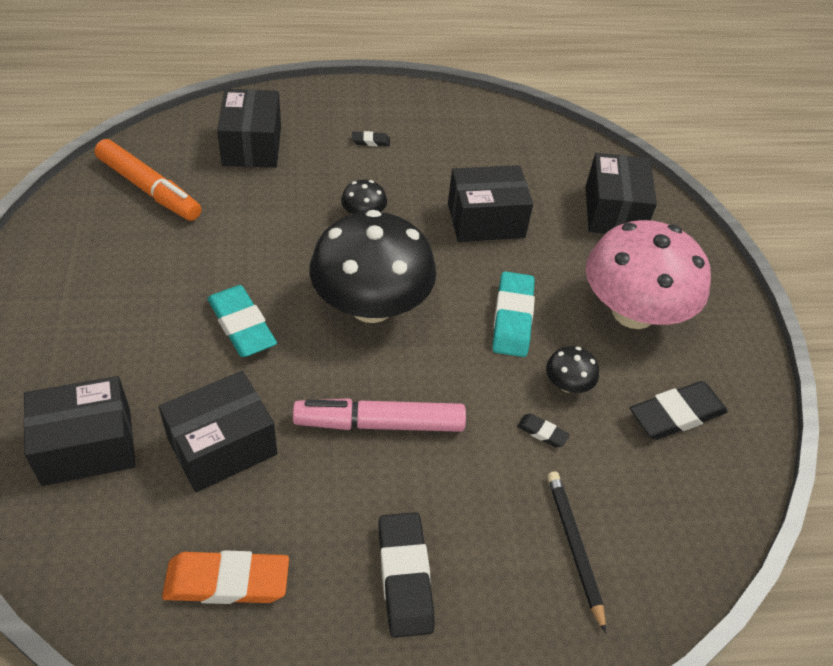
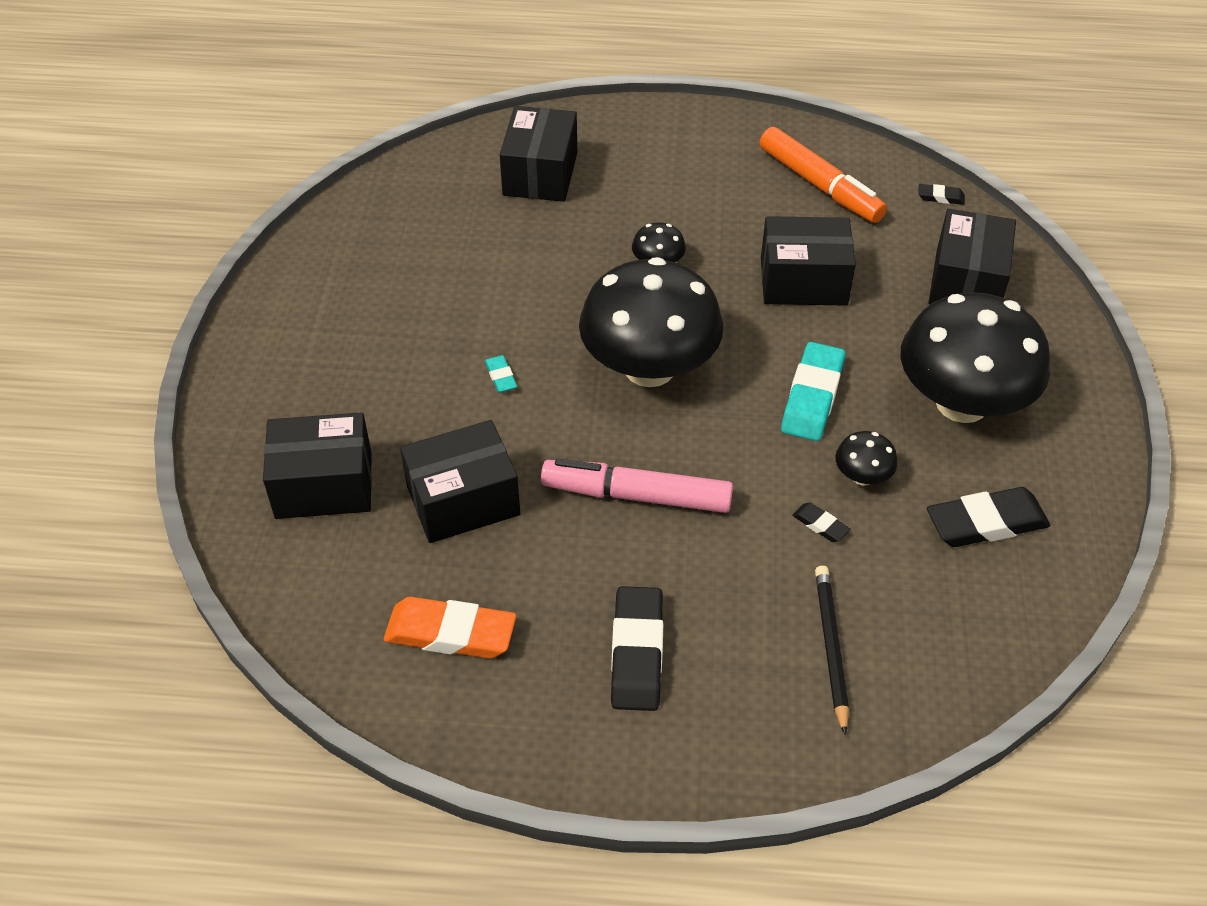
camera: 15 degrees right, 0 degrees up
(149, 189) = (418, 217): orange marker -> orange marker (820, 185)
(242, 325) = (501, 376): turquoise eraser -> turquoise eraser, size x0.48
(370, 141) = (681, 177): black eraser -> black eraser (940, 197)
(633, 312) = (961, 403): pink mushroom -> black mushroom

